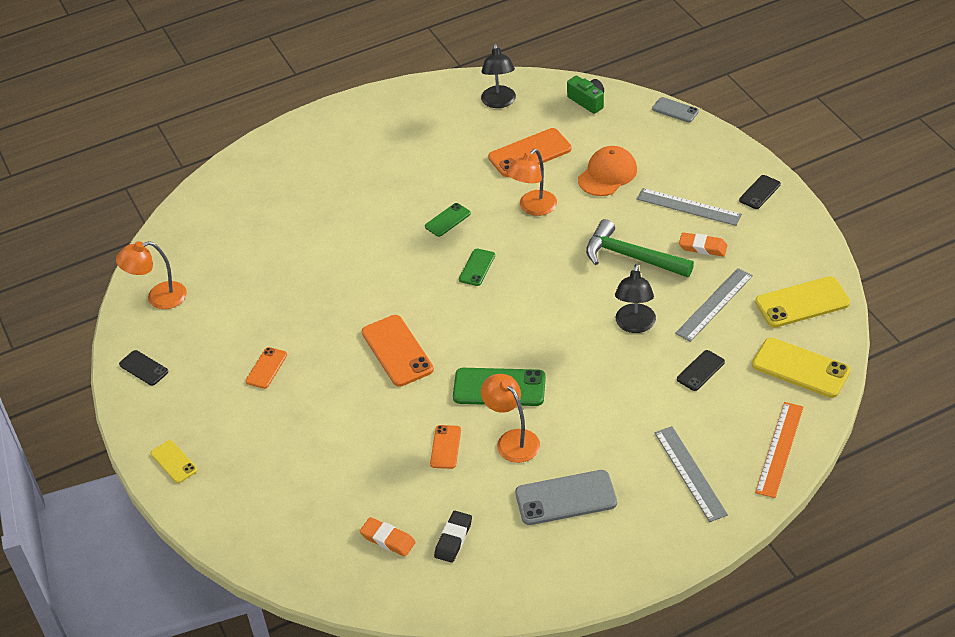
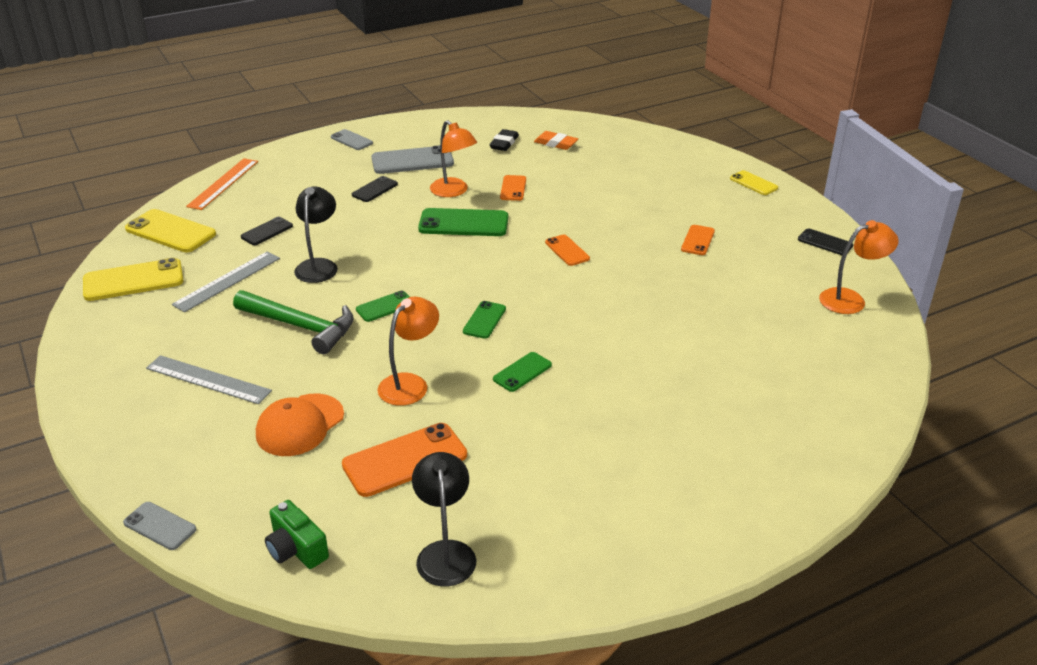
camera: 175 degrees right, 10 degrees down
(397, 351) = (567, 250): orange phone -> orange phone, size x0.57
(563, 279) = (385, 307): none -> green phone
(650, 543) = (351, 140): none -> grey phone
(690, 473) = (306, 172): grey ruler -> none
(702, 247) = (213, 334): orange eraser -> none
(759, 192) = (106, 395): black phone -> black phone (375, 189)

